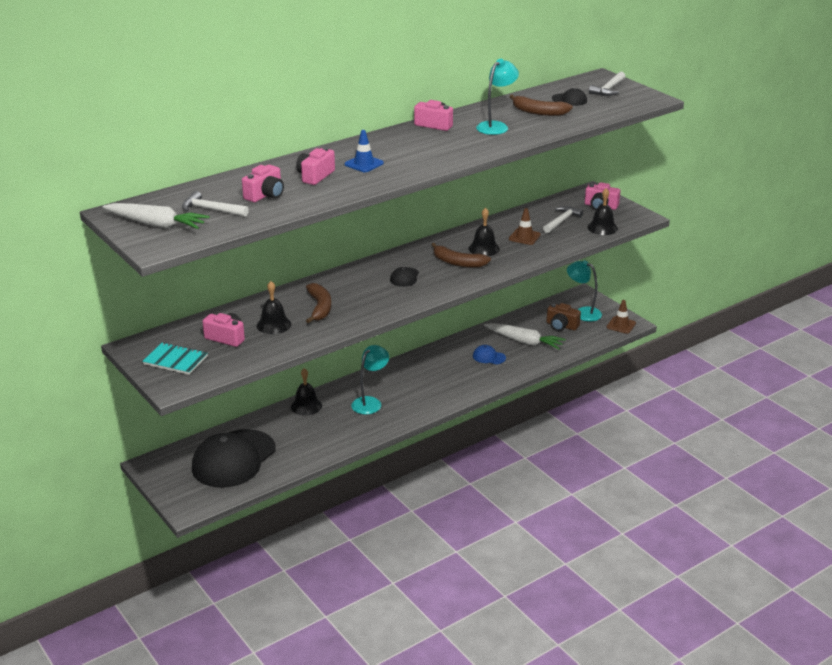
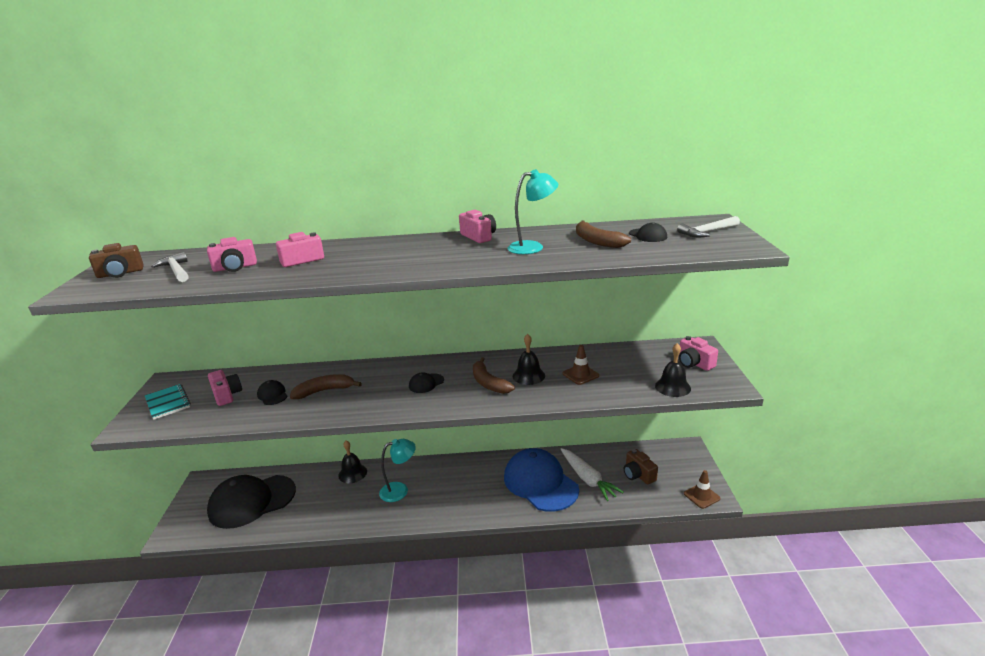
camera: 35 degrees right, 5 degrees down
(156, 224) = (120, 273): white carrot -> brown camera
(273, 324) = (272, 395): black bell -> black cap
(320, 308) = (324, 391): brown banana -> brown banana turned 135 degrees counterclockwise
(364, 164) = (357, 258): blue traffic cone -> none
(489, 357) = (540, 483): blue cap -> blue cap, size x2.47
(561, 221) = (636, 368): white hammer -> none
(583, 312) = (672, 467): turquoise lamp -> none

